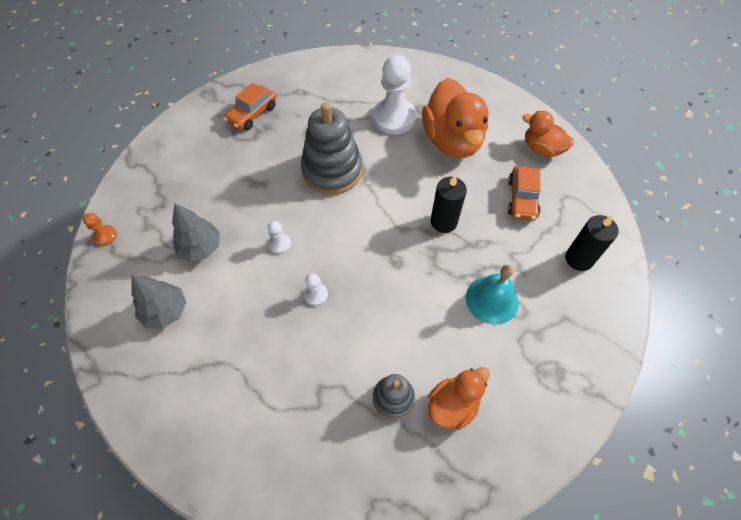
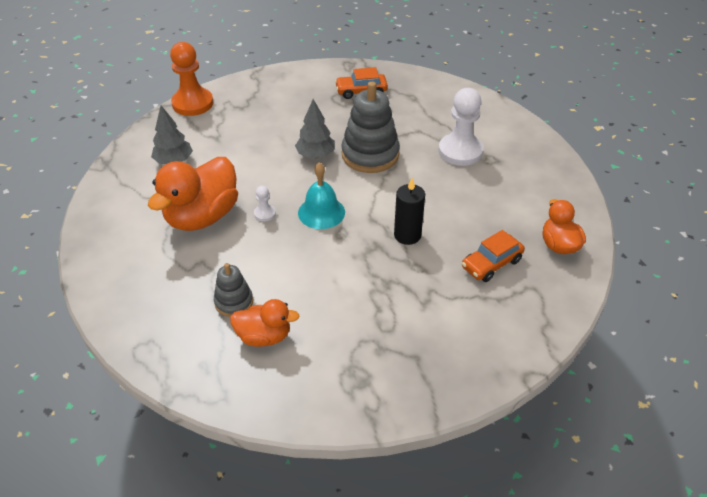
camera: 45 degrees right, 15 degrees down
(105, 236) = (192, 103): orange pawn -> orange pawn, size x2.24
(201, 247) = (234, 143): grey tree -> grey tree (315, 155)
(279, 244) = (280, 172): white pawn -> none
(452, 141) = (486, 192): orange duck -> orange duck (202, 216)
(492, 299) = (376, 303): turquoise bell -> turquoise bell (321, 212)
(579, 259) = (483, 332): black candle -> none

